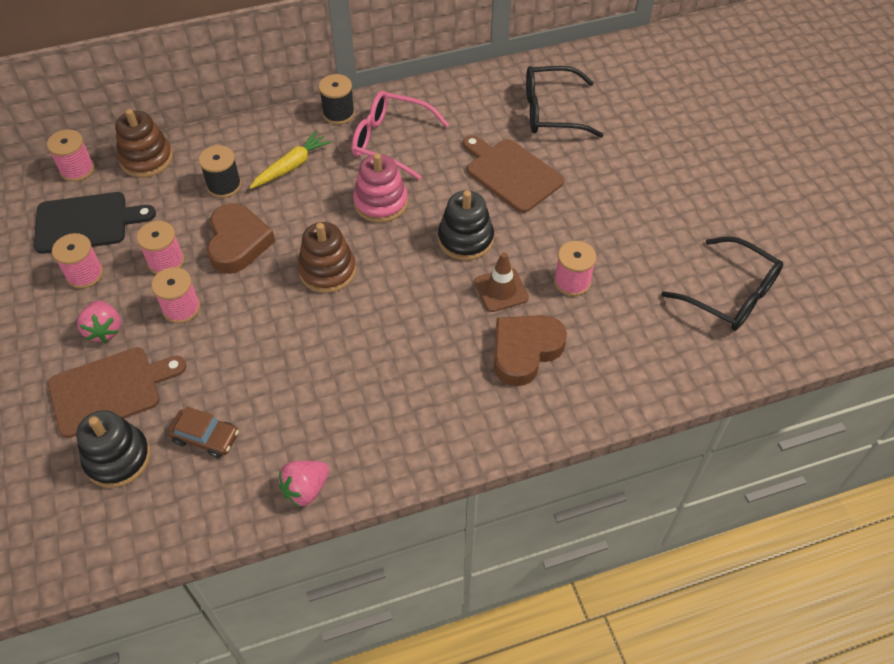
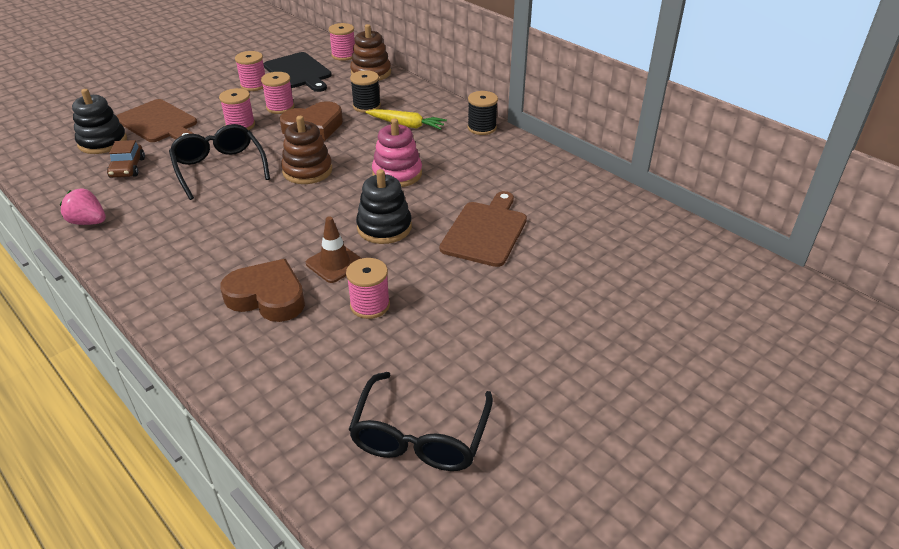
camera: 65 degrees right, 15 degrees down
(105, 330) = (209, 105): pink strawberry -> none
(390, 141) = (471, 159): pink glasses -> none
(551, 111) = (591, 233): black glasses -> black glasses (219, 168)

